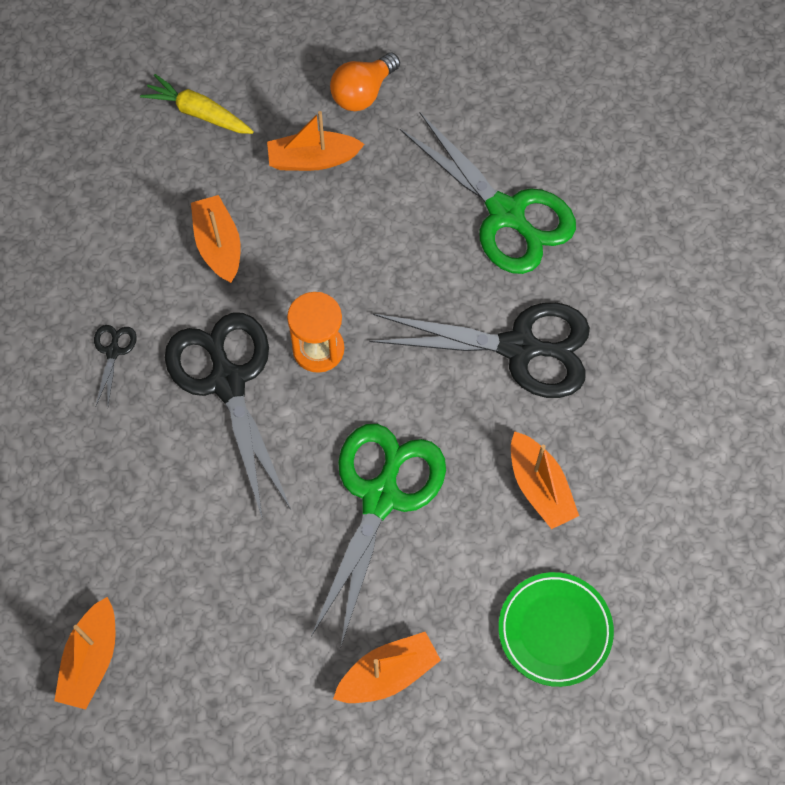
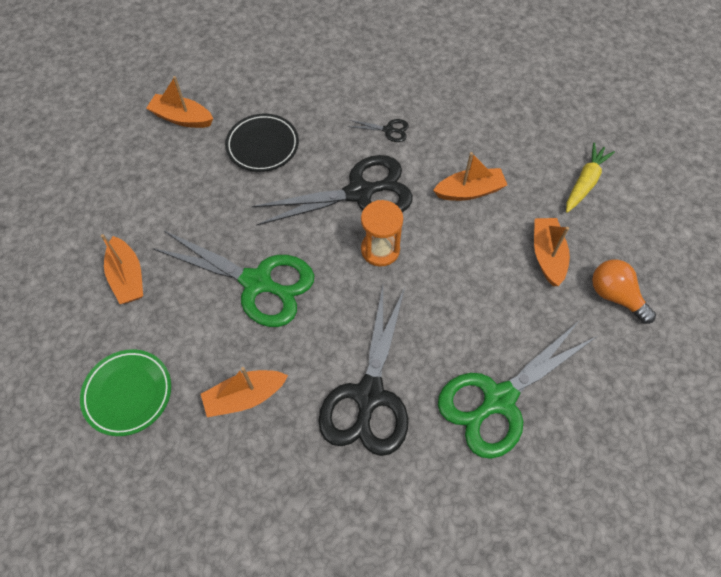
camera: 95 degrees right, 5 degrees down
(146, 525) = (262, 146): none -> black plate

